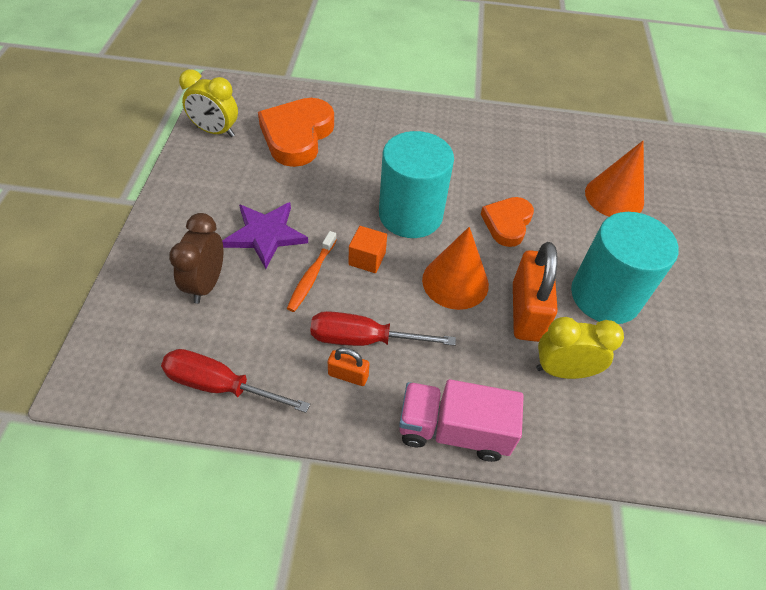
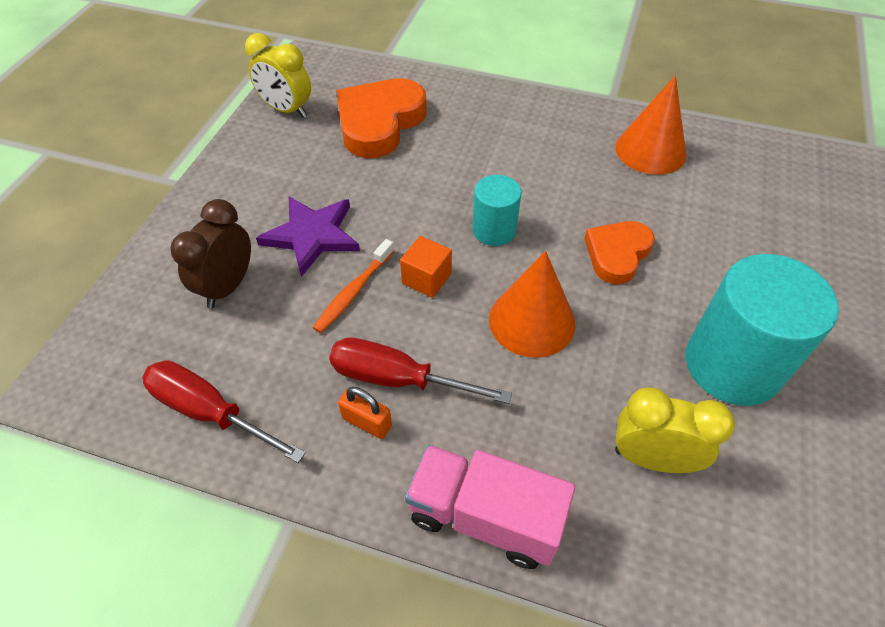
camera: 15 degrees right, 0 degrees up
(410, 215) = (494, 230): turquoise cylinder -> turquoise cylinder, size x0.54
(526, 311) = (618, 372): orange padlock -> none
(614, 197) = (771, 235): orange cone -> orange cone (650, 150)

